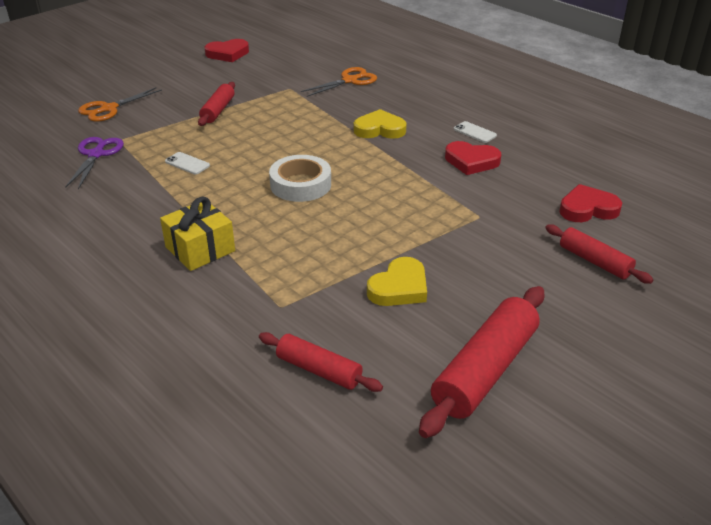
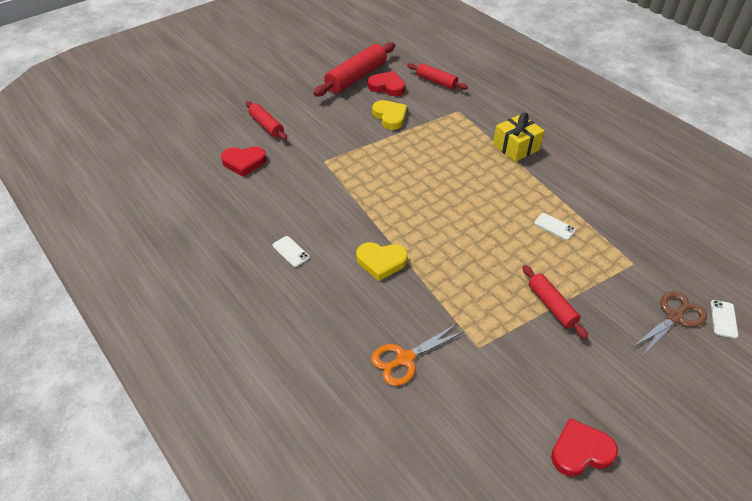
camera: 175 degrees left, 10 degrees up
(65, 110) = (723, 319): none -> white phone
(96, 154) = (642, 243): purple scissors -> none
(109, 109) = (674, 317): orange scissors -> brown scissors
(218, 110) = (551, 305): red rolling pin -> red rolling pin turned 45 degrees counterclockwise
(300, 184) = (454, 197): white tape -> none
(399, 287) = (390, 117): yellow heart -> yellow heart turned 105 degrees clockwise
(471, 161) = (309, 214): red heart -> red heart (387, 86)

